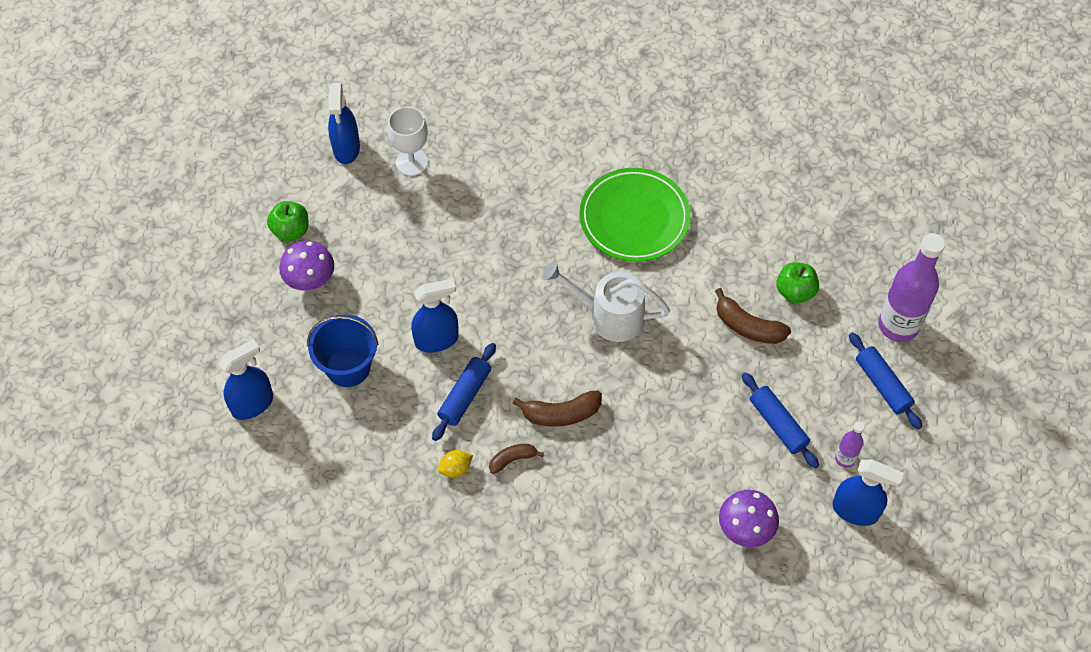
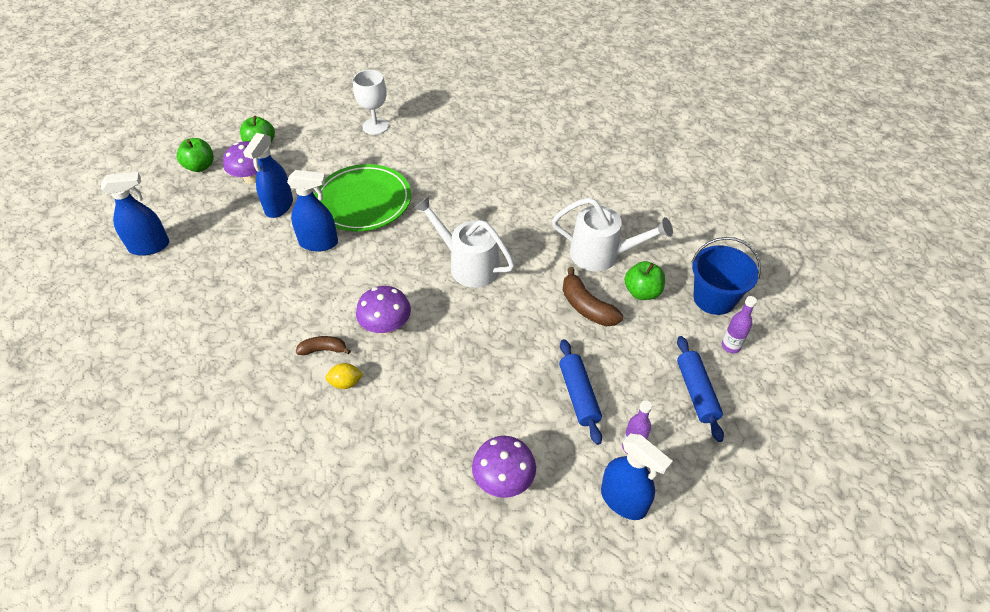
camera: 20 degrees right, 10 degrees down
(238, 283) = (200, 166): none -> green apple
(346, 148) = (334, 107): blue spray bottle -> blue spray bottle (279, 206)
(348, 367) = (238, 242): blue bucket -> blue bucket (714, 298)
(455, 469) = (271, 342): yellow lemon -> yellow lemon (346, 383)
(465, 396) = (315, 289): blue rolling pin -> none
(561, 414) = (386, 326): brown banana -> purple mushroom
(634, 218) = (526, 203): green plate -> green plate (363, 201)
(739, 259) = (602, 255): none -> white watering can
(898, 325) = (731, 346): purple bottle -> purple bottle, size x0.47

